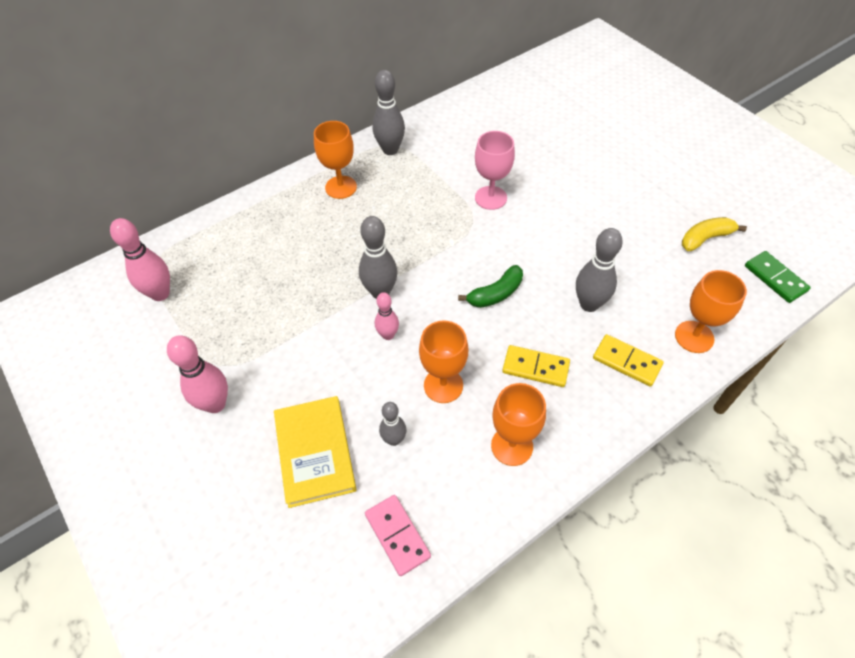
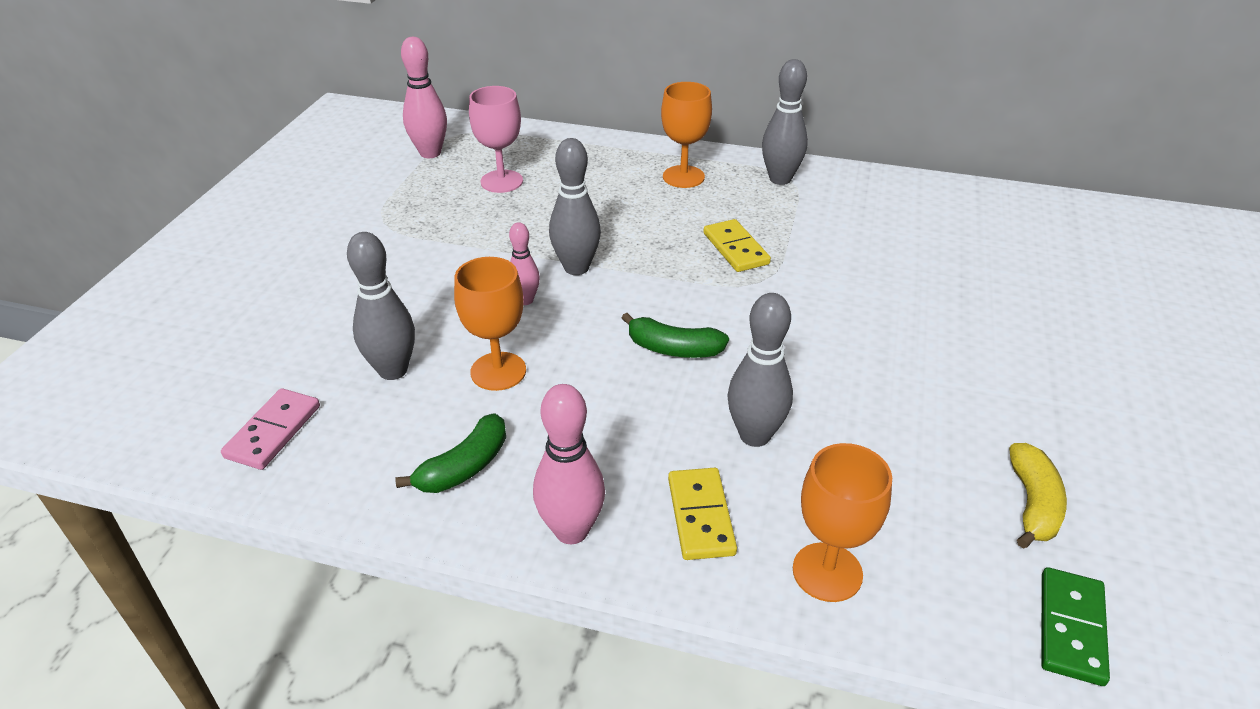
camera: 50 degrees right, 15 degrees down
(215, 404) = (337, 241): pink bowling pin -> pink bowling pin (571, 530)
(315, 452) = (332, 326): yellow book -> none
(394, 439) = (393, 370): grey bowling pin -> grey bowling pin, size x1.64
(490, 198) = (814, 276): pink goblet -> pink goblet (501, 181)
(512, 446) = (464, 467): orange goblet -> green banana
(535, 367) = (600, 433): yellow domino -> yellow domino (736, 248)
(705, 238) = (1032, 504): yellow banana -> yellow banana turned 75 degrees clockwise

